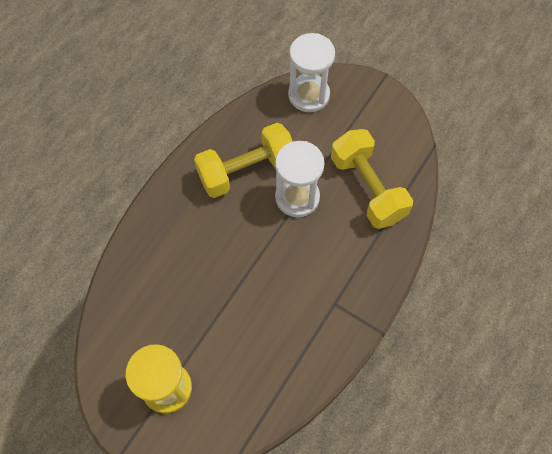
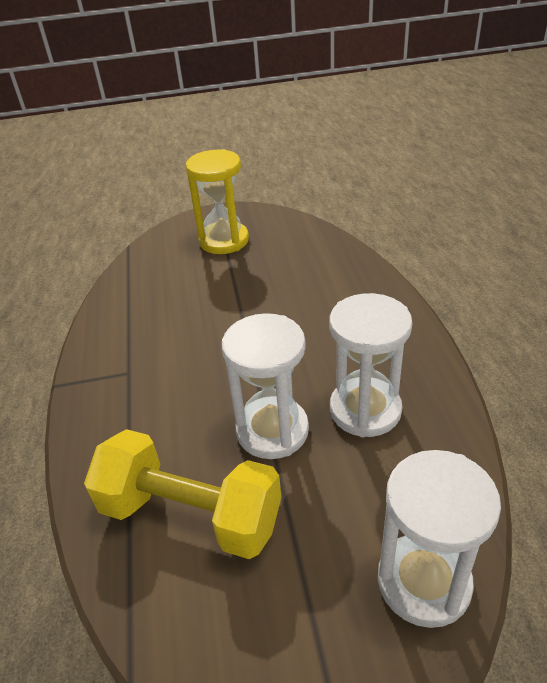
camera: 140 degrees right, 25 degrees down
(246, 171) = (365, 410): yellow dumbbell -> white hourglass

